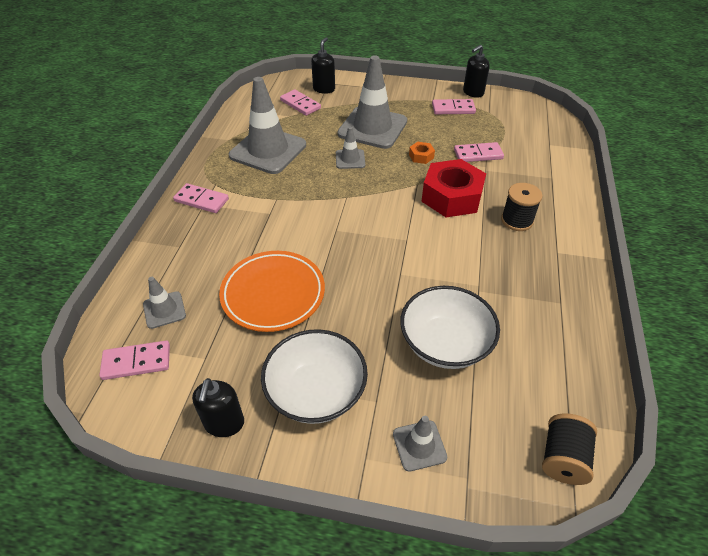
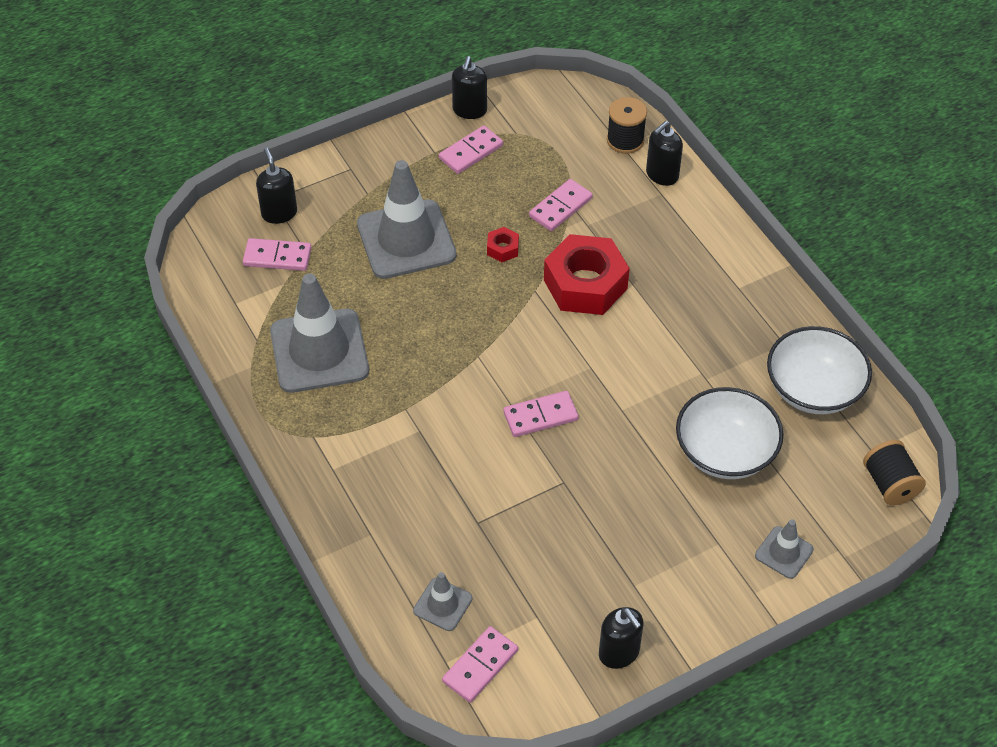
camera: 40 degrees left, 5 degrees up
(201, 200) = (324, 466): pink domino -> pink domino (540, 416)
(273, 294) = (527, 514): orange plate -> none
(316, 392) = (664, 572): white bowl -> white bowl (813, 389)
(350, 159) = (429, 303): grey traffic cone -> none
(421, 156) = (502, 248): orange nut -> red nut
(517, 220) = (673, 273): black spool -> black spool (625, 140)
(562, 169) = (662, 175): none -> black soap dispenser

